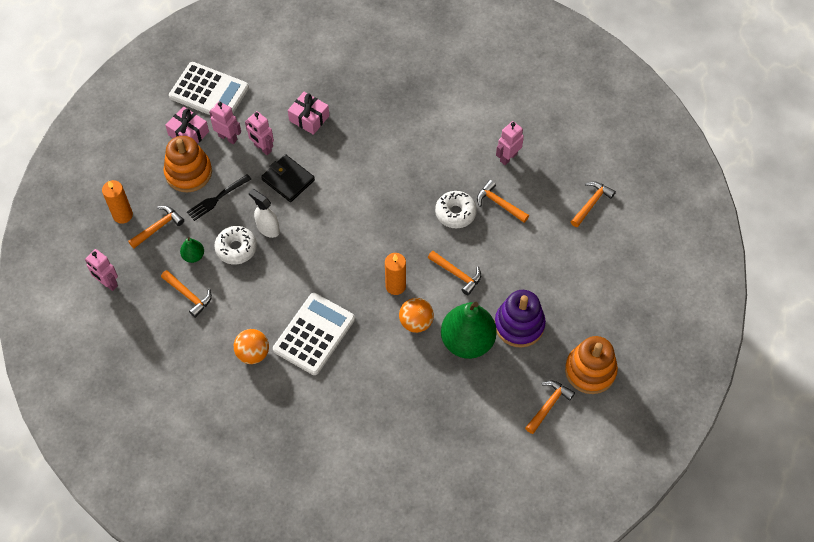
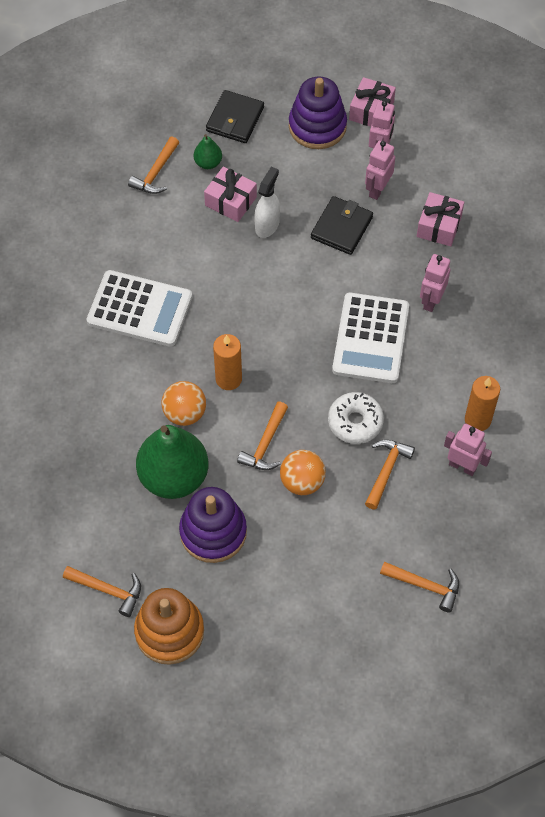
camera: 75 degrees right, 0 degrees up
(108, 283) = (150, 94): pink robot -> pink robot (431, 300)
(123, 215) = (240, 82): orange candle -> orange candle (477, 420)
(158, 227) = (235, 119): orange hammer -> black wallet
(188, 172) = (317, 126): orange stacking toy -> purple stacking toy
(209, 92) = (437, 114): white calculator -> white calculator (370, 338)
(217, 198) = (291, 164): black fork -> none
(236, 248) = (230, 201): white donut -> pink gift
(253, 353) = (99, 255): orange ball -> orange ball (302, 482)

